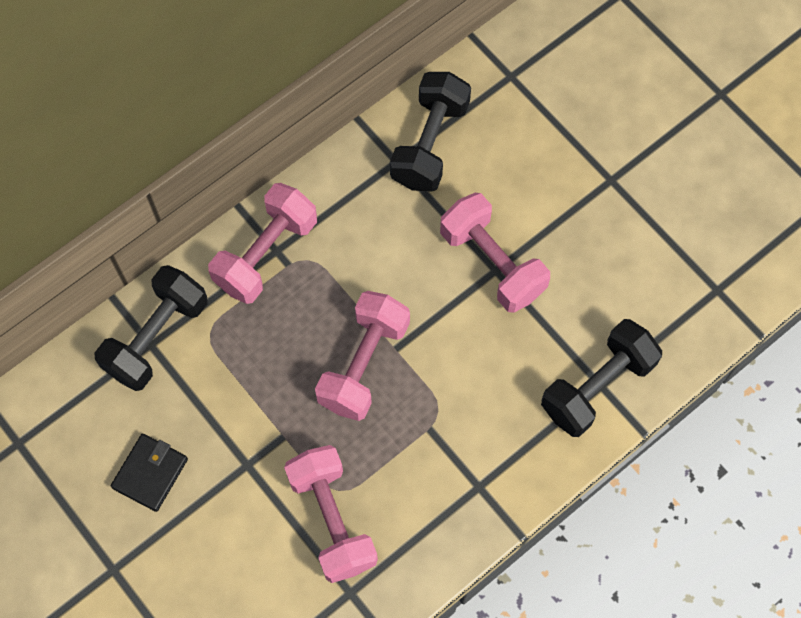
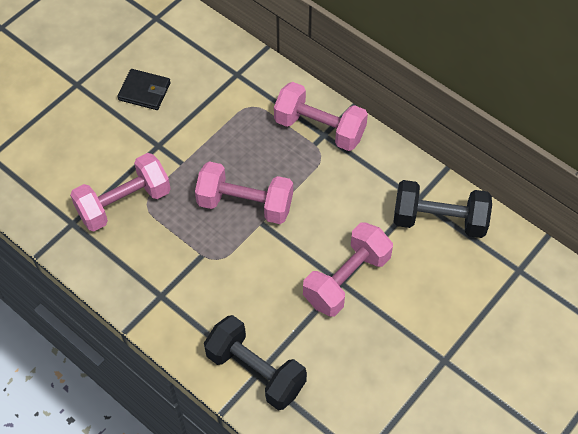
camera: 80 degrees right, 10 degrees down
(156, 337) = (242, 76): black dumbbell -> none

